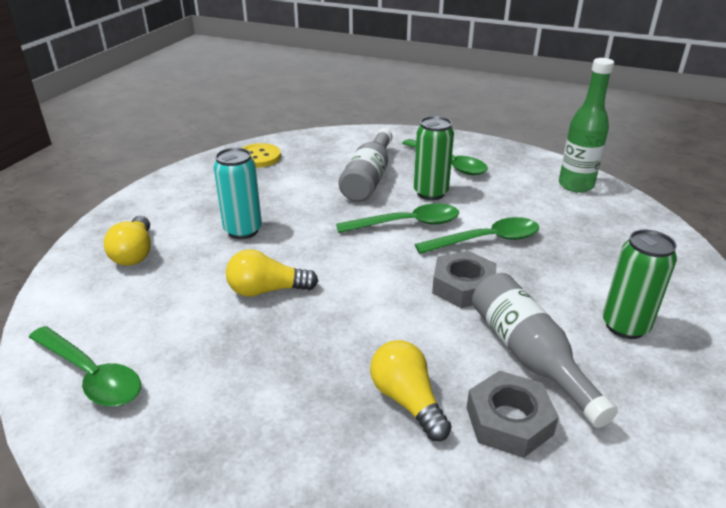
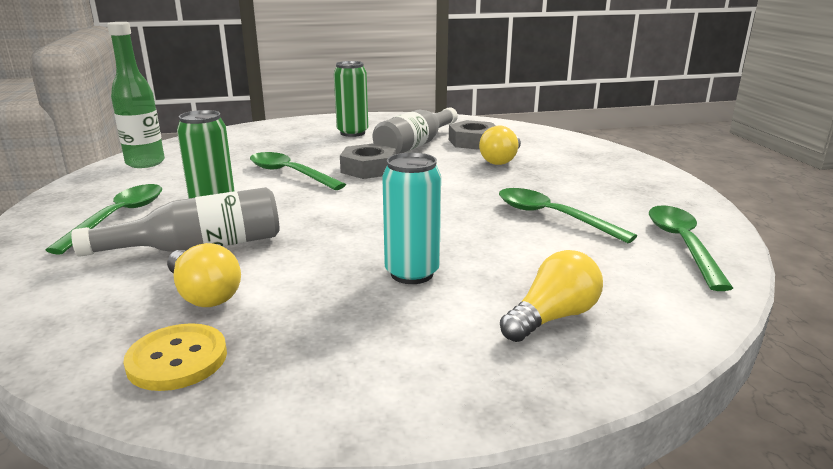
camera: 125 degrees left, 10 degrees down
(267, 290) = (482, 224): yellow light bulb -> yellow light bulb (204, 294)
(407, 224) = (294, 204): green spoon -> green spoon (552, 217)

